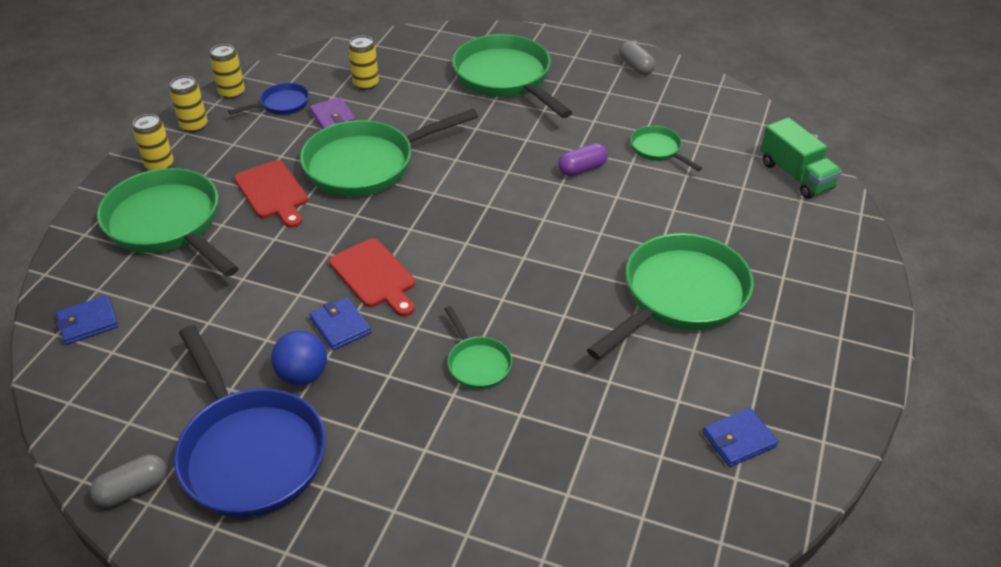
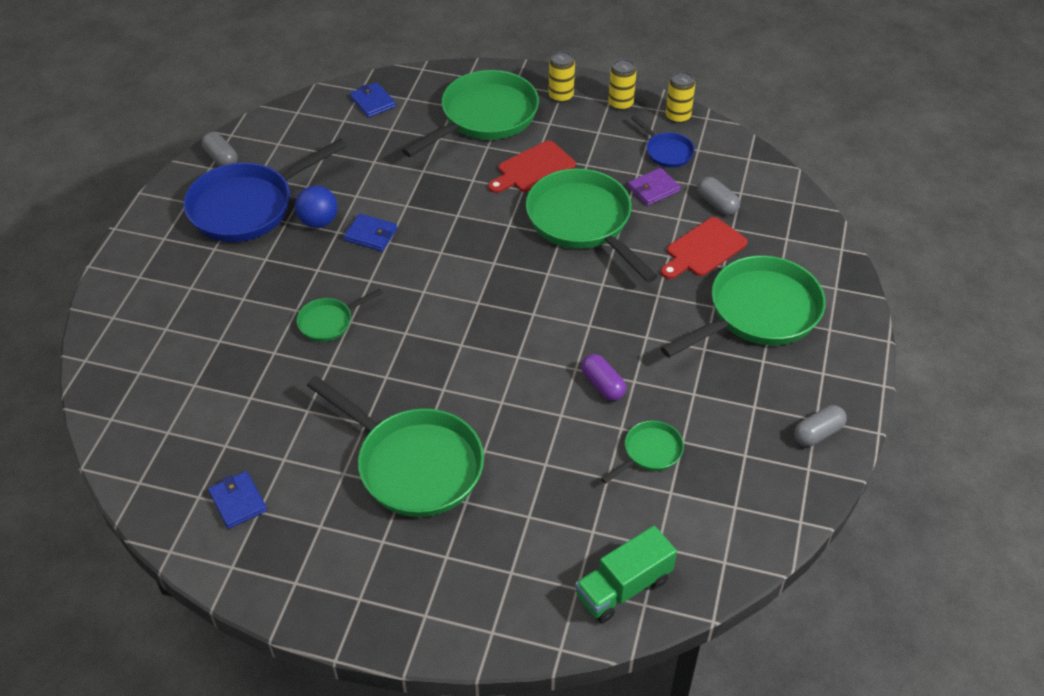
camera: 85 degrees right, 5 degrees up
(340, 326) = (371, 234): blue wallet -> blue wallet turned 60 degrees clockwise
(366, 84) = (717, 204): yellow can -> grey capsule
(374, 276) = (430, 247): red cutting board -> red cutting board (703, 249)

